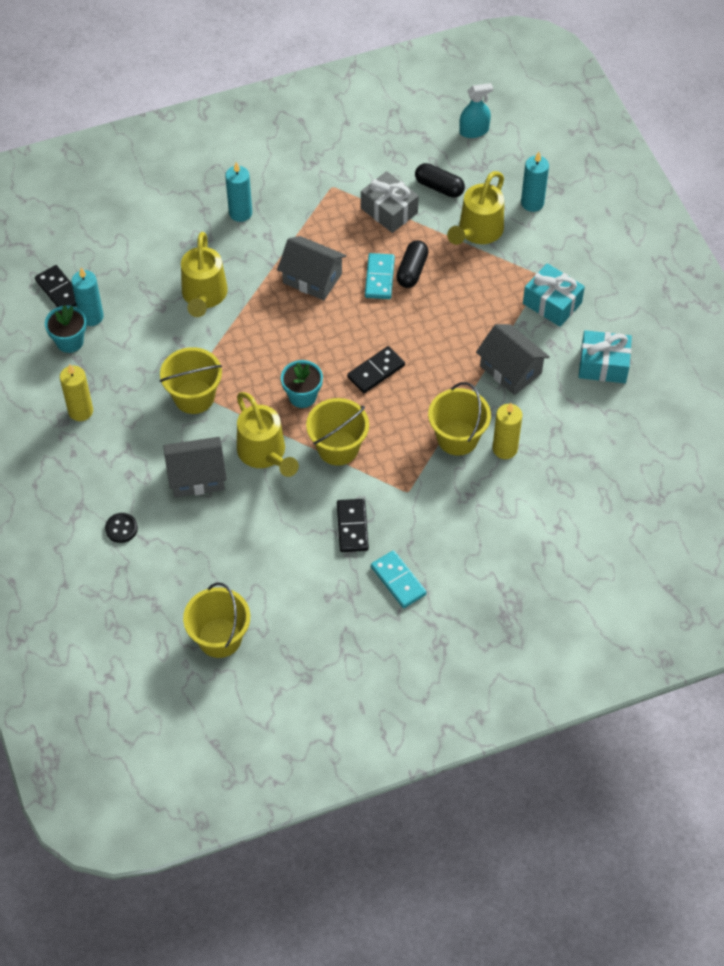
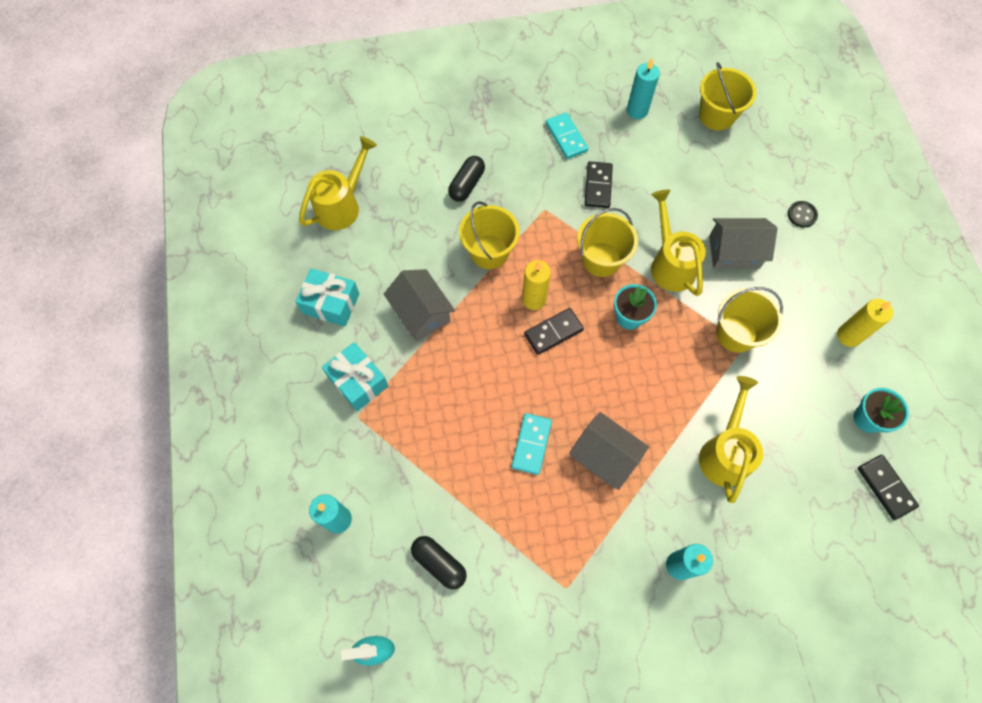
camera: 170 degrees left, 10 degrees up
(91, 316) = (847, 446): turquoise candle -> turquoise candle (637, 111)
(389, 210) = (504, 537): grey gift -> none
(412, 270) = (494, 448): black capsule -> black capsule (467, 184)
(477, 232) = (411, 488): yellow watering can -> yellow watering can (342, 205)
(505, 449) = (448, 235): yellow candle -> yellow candle (534, 299)

